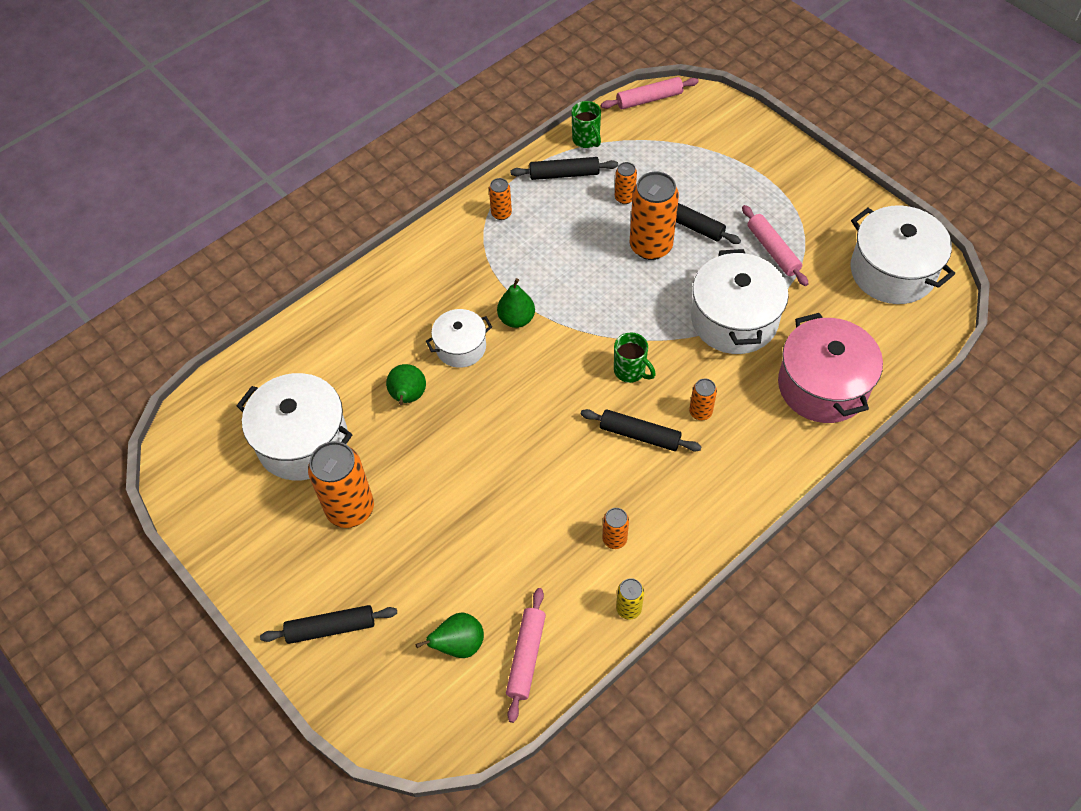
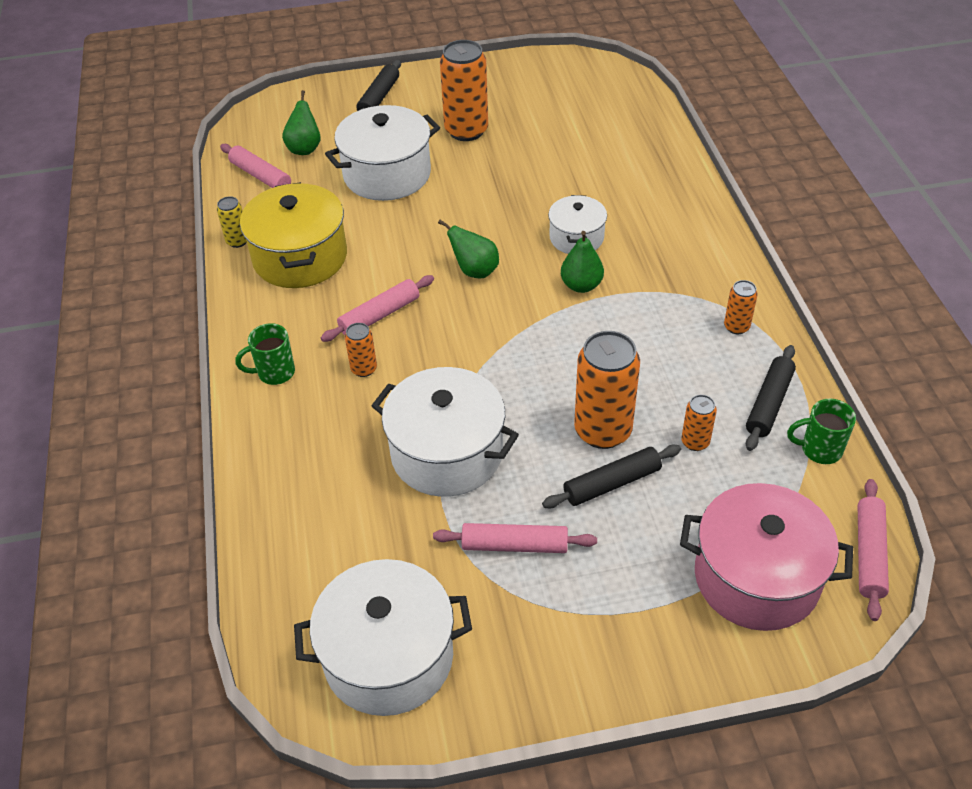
camera: 120 degrees right, 10 degrees down
(302, 441) = (551, 124): white pot -> white pot (387, 174)
(408, 397) = (547, 190): green pear -> green pear (475, 271)
(614, 539) = (300, 257): orange can -> yellow pot
(630, 371) = (453, 340): green mug -> green mug (274, 373)
(639, 435) = (379, 315): black rolling pin -> pink rolling pin
(822, 386) = (304, 483): pink pot -> pink pot (756, 577)

